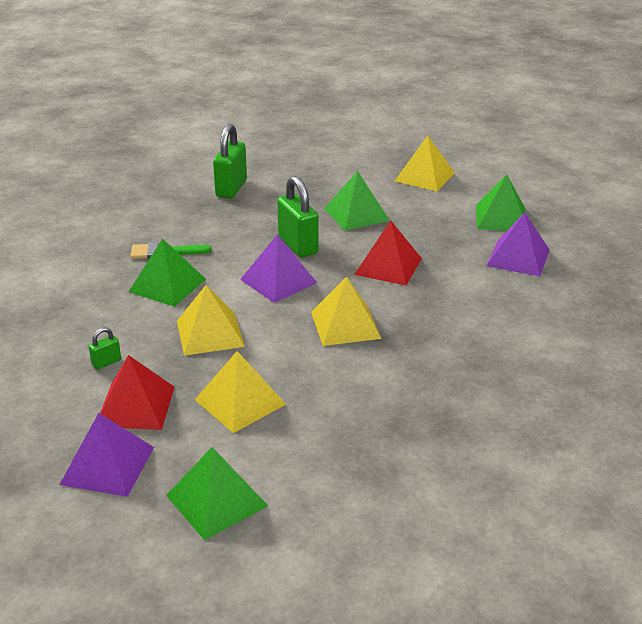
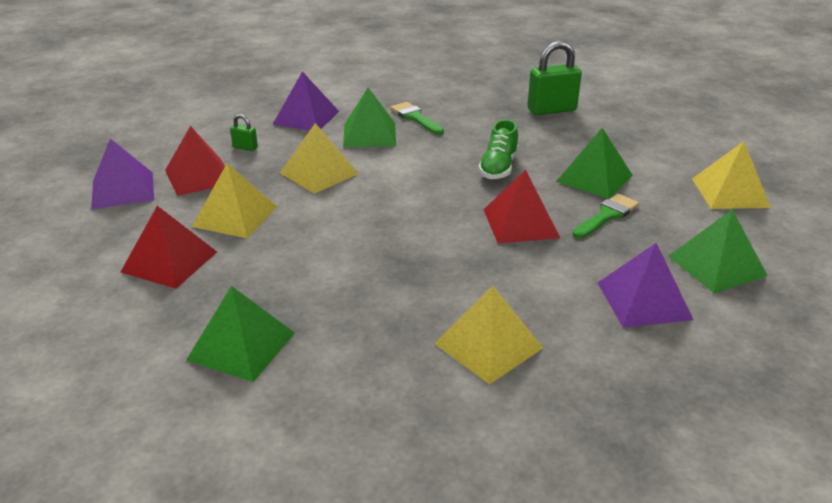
camera: 60 degrees right, 0 degrees up
(217, 500) = (102, 247): green pyramid -> green pyramid (241, 346)
(278, 281) = (429, 177): purple pyramid -> purple pyramid (306, 117)
(285, 460) = (169, 261): none -> red pyramid
(298, 245) = (498, 167): green padlock -> green shoe
(345, 325) = (393, 230): yellow pyramid -> yellow pyramid (488, 345)
(410, 230) = (607, 215): none -> green brush

